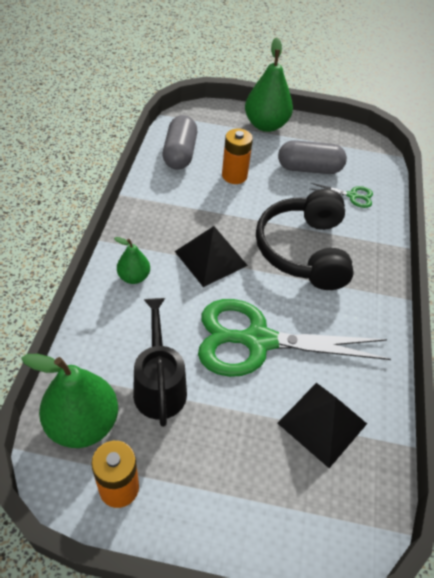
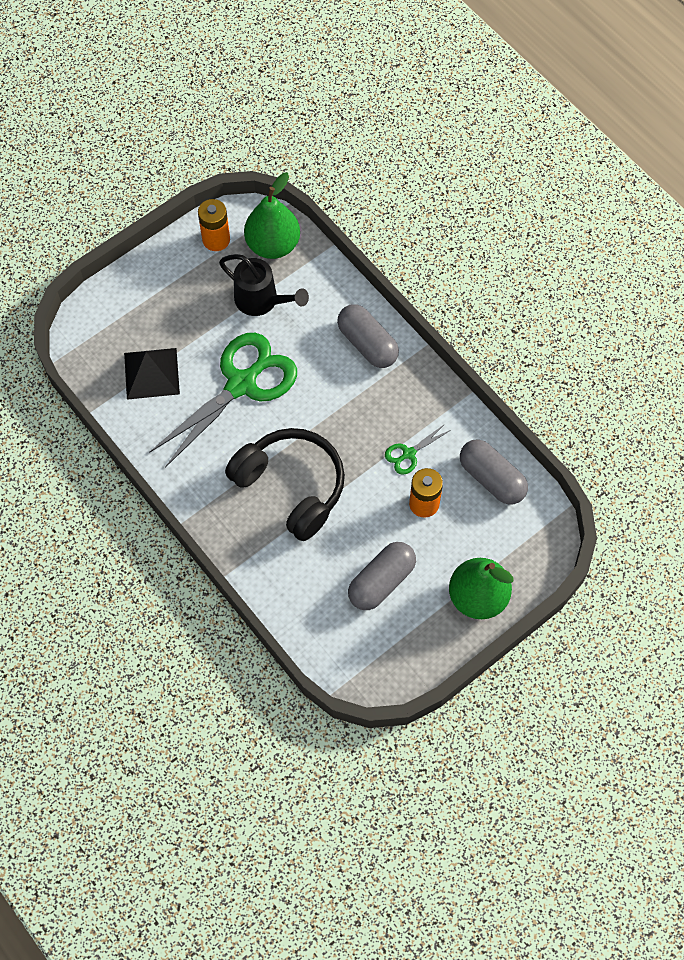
camera: 135 degrees right, 15 degrees up
(134, 277) = (367, 344): green pear -> grey capsule
(211, 258) = (342, 410): black pyramid -> none
(352, 196) = (316, 588): green scissors -> green scissors (408, 454)

